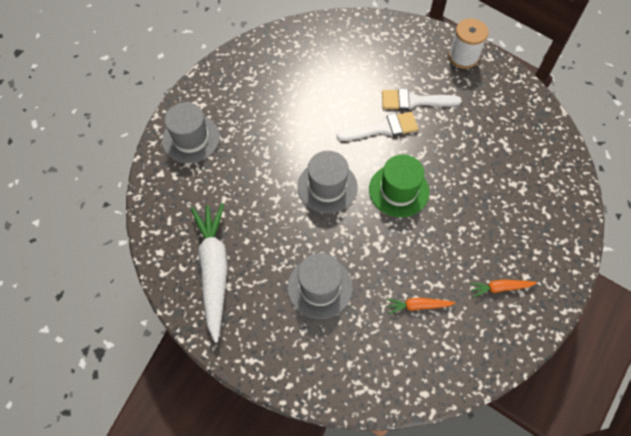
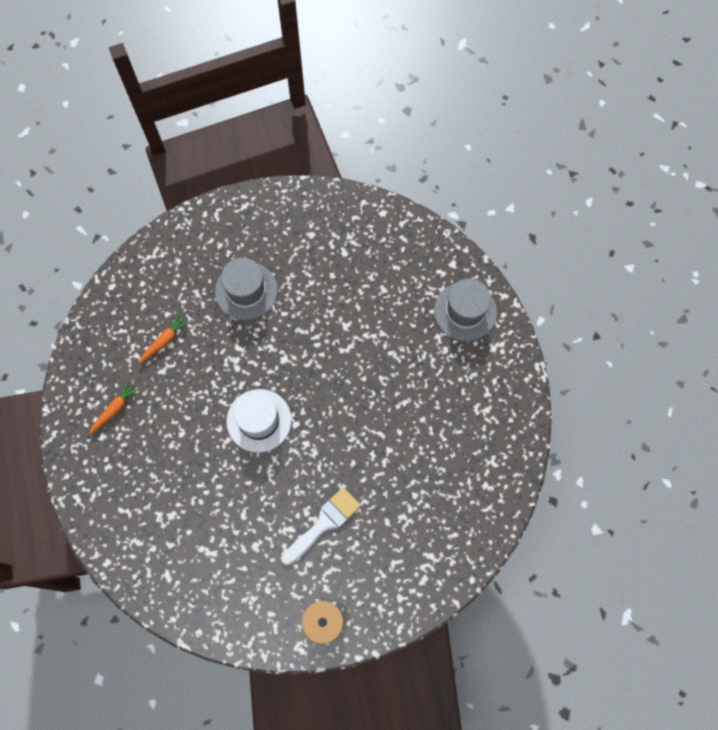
camera: 135 degrees right, 10 degrees up
(214, 270) = (331, 235): white carrot -> none
(327, 186) = (317, 371): grey hat -> none
(383, 128) = (324, 468): white brush -> none
(398, 190) = (259, 420): green hat -> white hat

